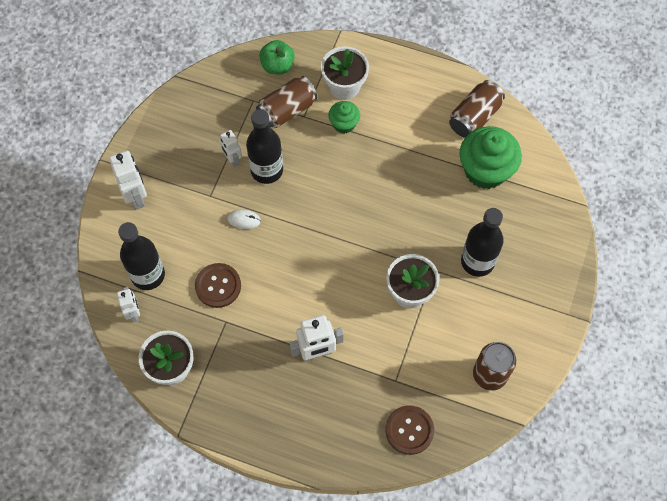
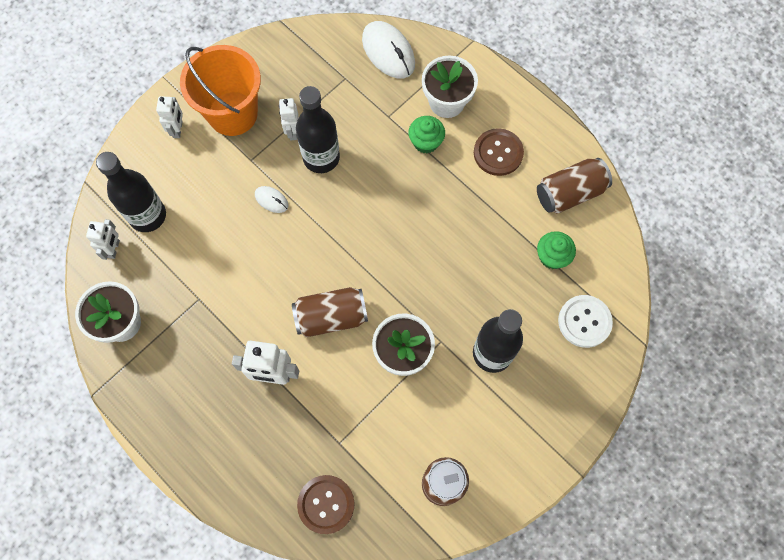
camera: 25 degrees right, 5 degrees up
(136, 196) = (178, 129): white robot -> white robot, size x0.63
(175, 165) = (232, 113): none -> orange bucket
(218, 286) = (210, 258): brown button -> brown button (498, 153)
(277, 66) = (388, 52): green apple -> white mouse
(287, 110) = (374, 103): brown can -> brown can (331, 317)
(485, 170) = (552, 257): green cupcake -> green cupcake, size x0.53
(534, 208) = (584, 321): none -> white button

